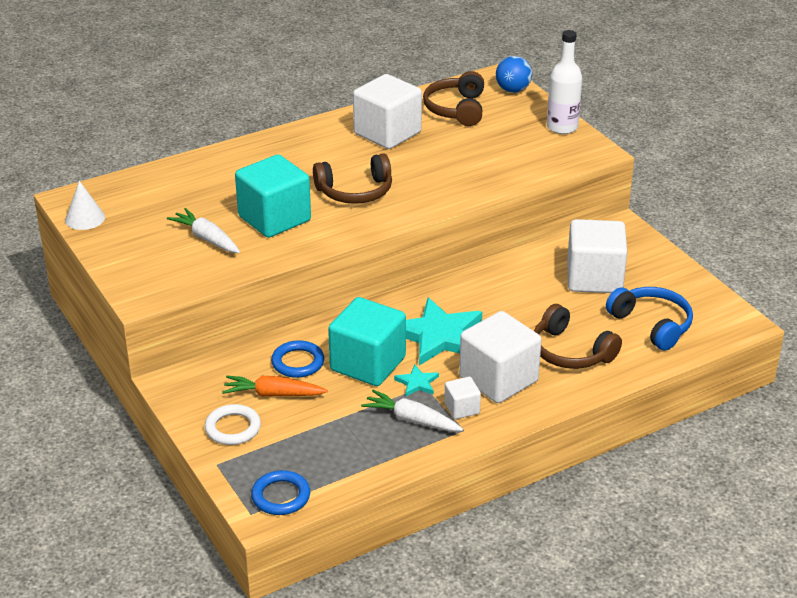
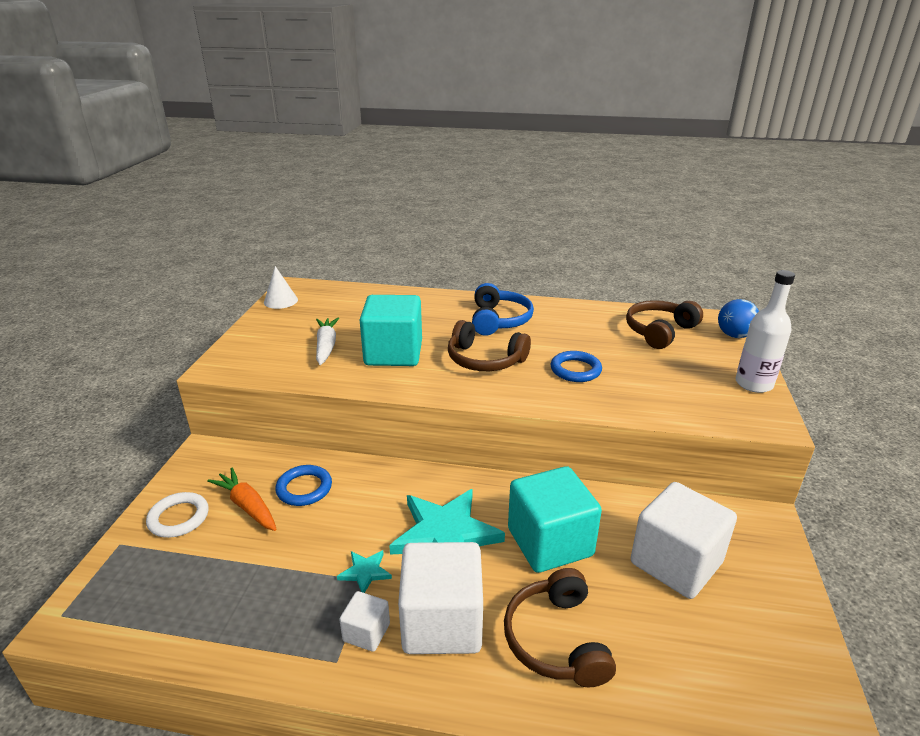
camera: 40 degrees right, 5 degrees down
(281, 496) = (104, 615): blue ring -> blue ring (575, 370)
(368, 364) = (351, 524): turquoise cube -> turquoise cube (550, 542)
(387, 133) = (573, 327): white cube -> none
(412, 420) = (308, 611): white carrot -> none
(652, 325) = (695, 668): blue headphones -> blue headphones (499, 320)

